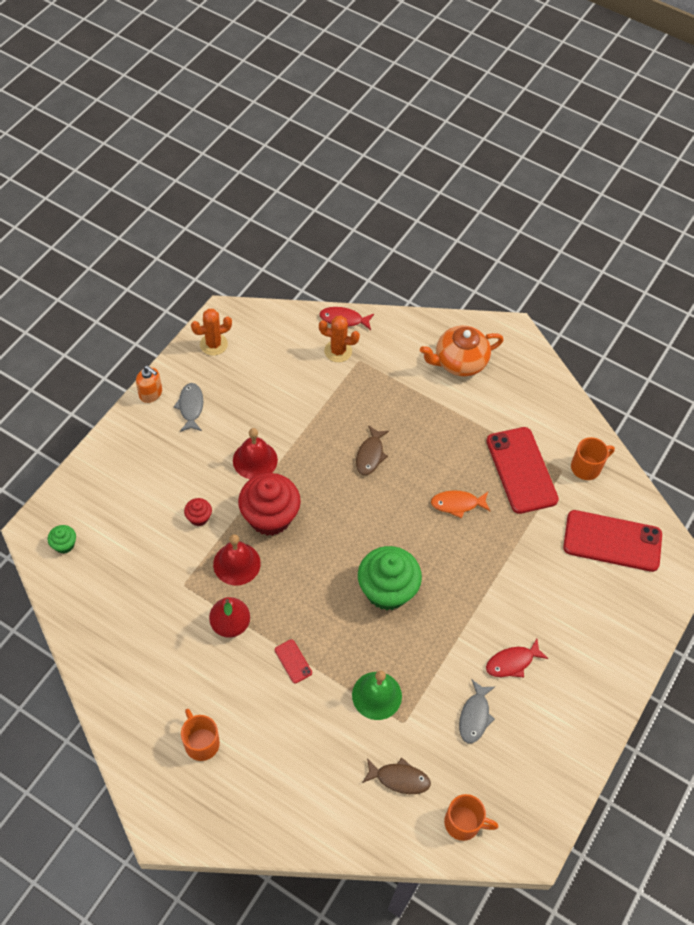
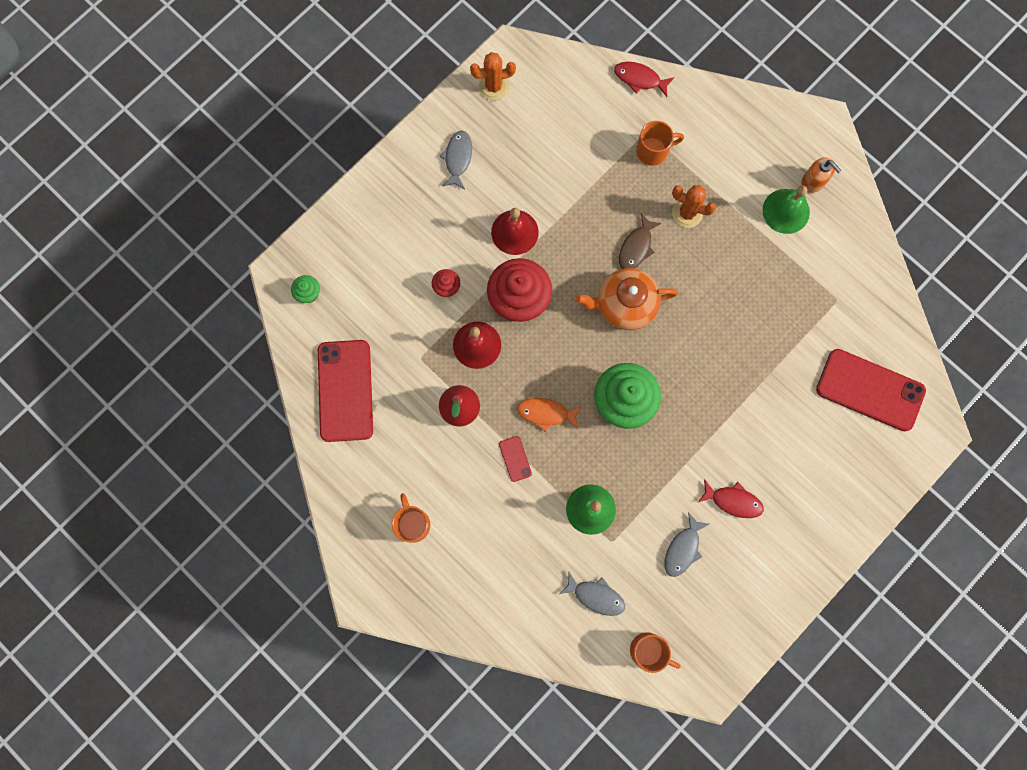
camera: 15 degrees right, 20 degrees up
(151, 393) = (418, 135): orange soap dispenser -> orange soap dispenser (813, 181)
(338, 351) = (626, 117): orange cactus -> orange cactus (687, 213)
(399, 778) = (596, 596): brown fish -> grey fish
(457, 504) = (716, 319): orange fish -> orange fish (546, 413)
(459, 362) = (756, 152): orange teapot -> orange teapot (624, 305)
(497, 405) = (786, 211): none -> green bell
(512, 662) = (733, 501): red fish -> red fish turned 150 degrees counterclockwise
(521, 470) = (793, 292): red phone -> red phone (345, 390)
(586, 467) = (864, 301): orange mug -> orange mug (653, 151)

